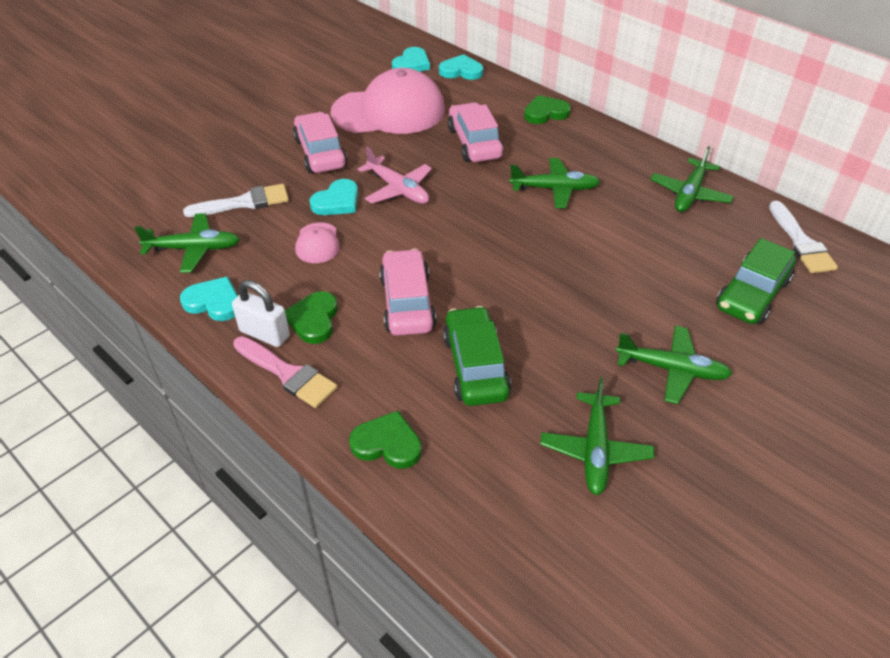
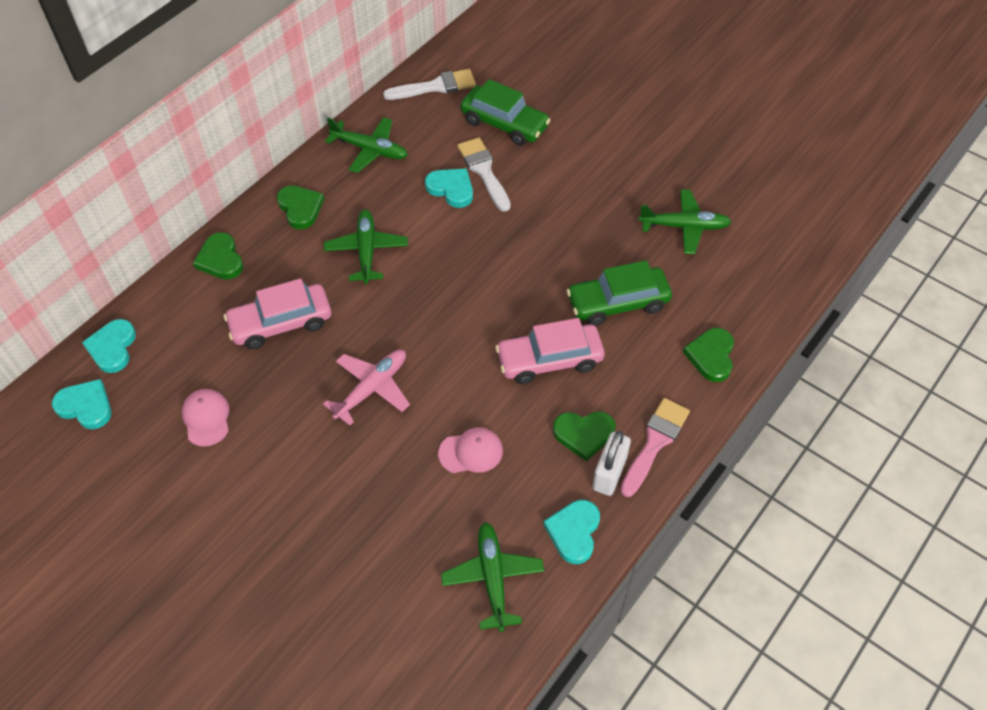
camera: 95 degrees left, 10 degrees up
(244, 202) = (404, 545): white brush -> white brush (484, 171)
(320, 153) = (300, 481): pink car -> none
(337, 201) = (397, 445): turquoise heart -> turquoise heart (451, 189)
(389, 111) = (206, 418): pink cap -> pink cap, size x0.43
(606, 152) = (300, 208): none -> green heart
(671, 369) = (596, 179): green plane -> none

